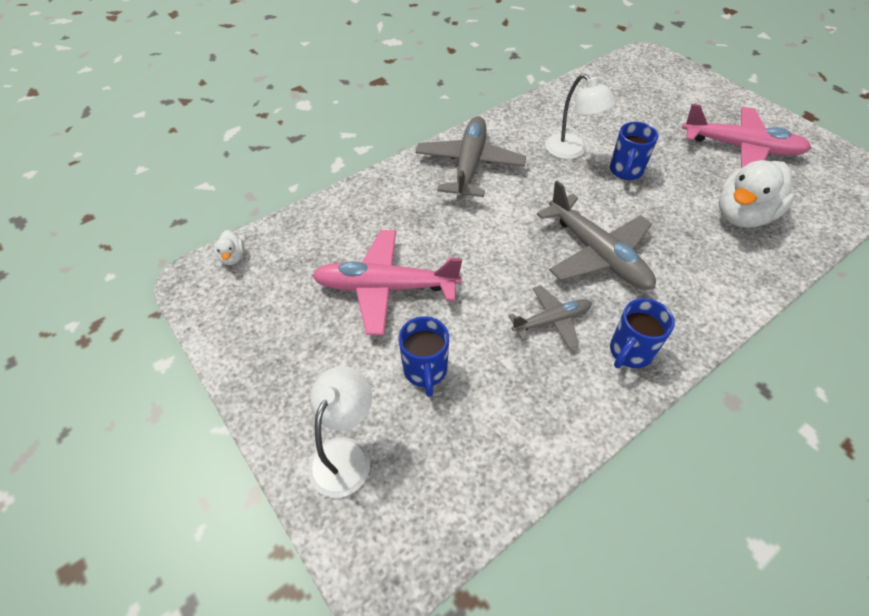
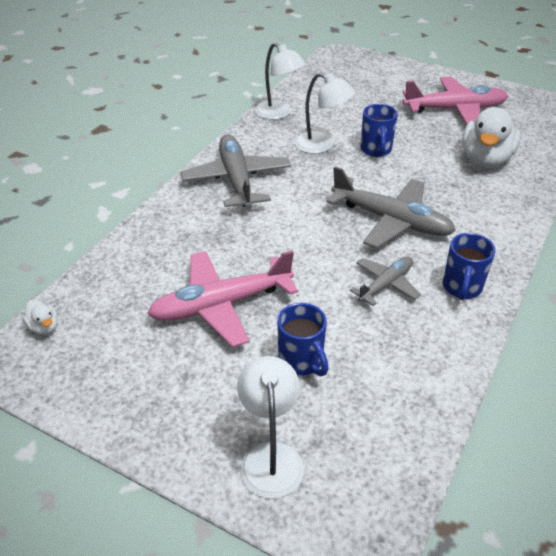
camera: 25 degrees left, 10 degrees down
(548, 106) = (279, 113): none -> white lamp

